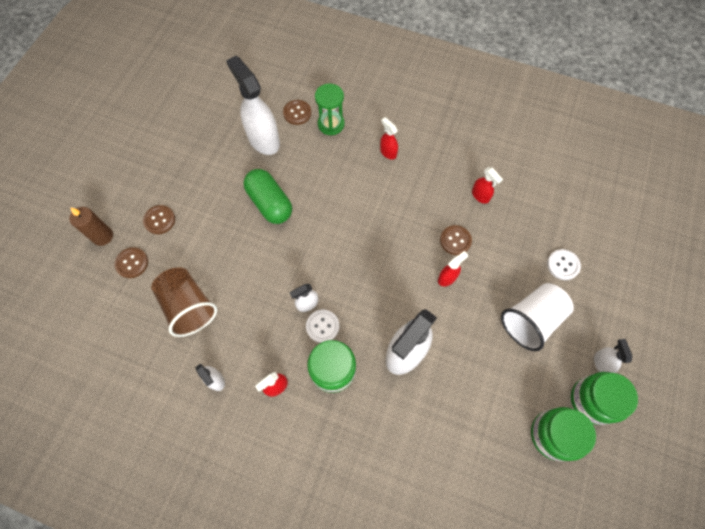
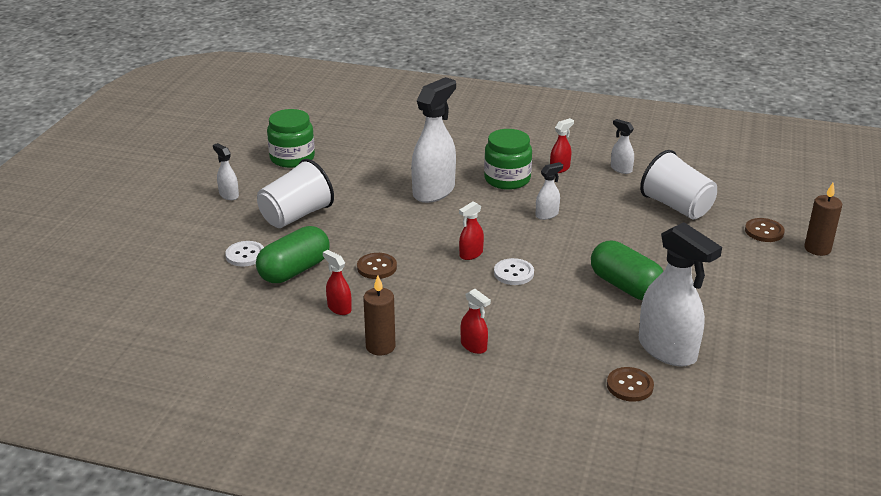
camera: 175 degrees right, 35 degrees down
(159, 220) = (758, 265): brown button -> none
(189, 307) = (676, 207): brown cup -> white cup
(322, 326) = (525, 202): white button -> white button (513, 273)
(331, 124) = (570, 374): green hourglass -> none
(447, 278) = (388, 239): red spray bottle -> red spray bottle (471, 254)
(449, 156) = (380, 346): none -> brown candle
(519, 242) = (294, 270): none -> green capsule
(592, 400) = (247, 175): green jar -> none
(601, 363) = (229, 195): white spray bottle -> white spray bottle turned 150 degrees clockwise

